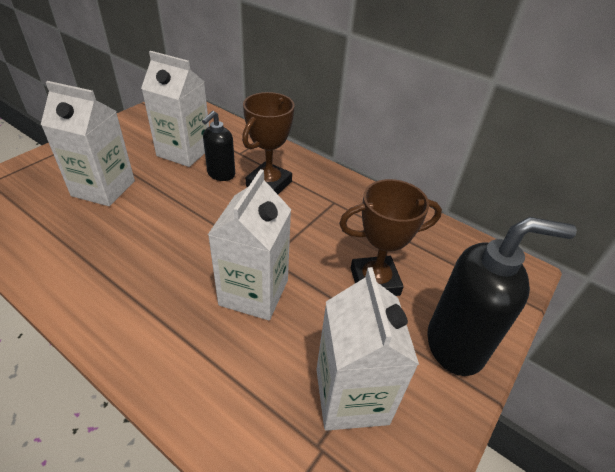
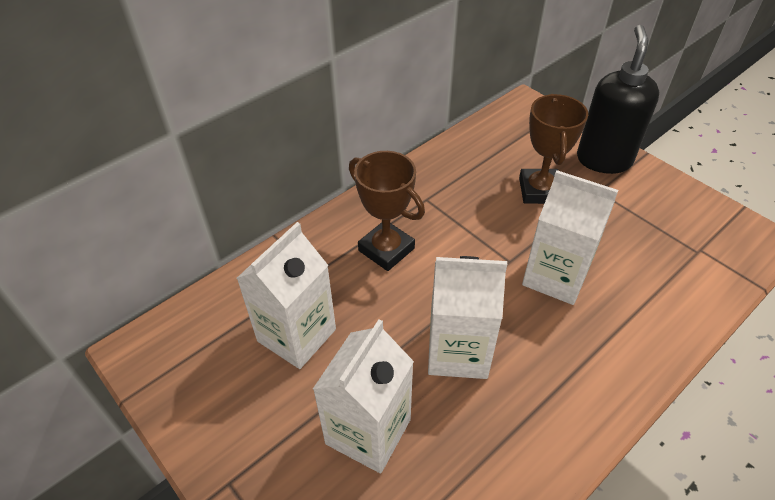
camera: 75 degrees left, 5 degrees up
(221, 174) = (359, 295): black soap dispenser -> none
(351, 396) = (655, 226): white carton -> white carton (458, 351)

